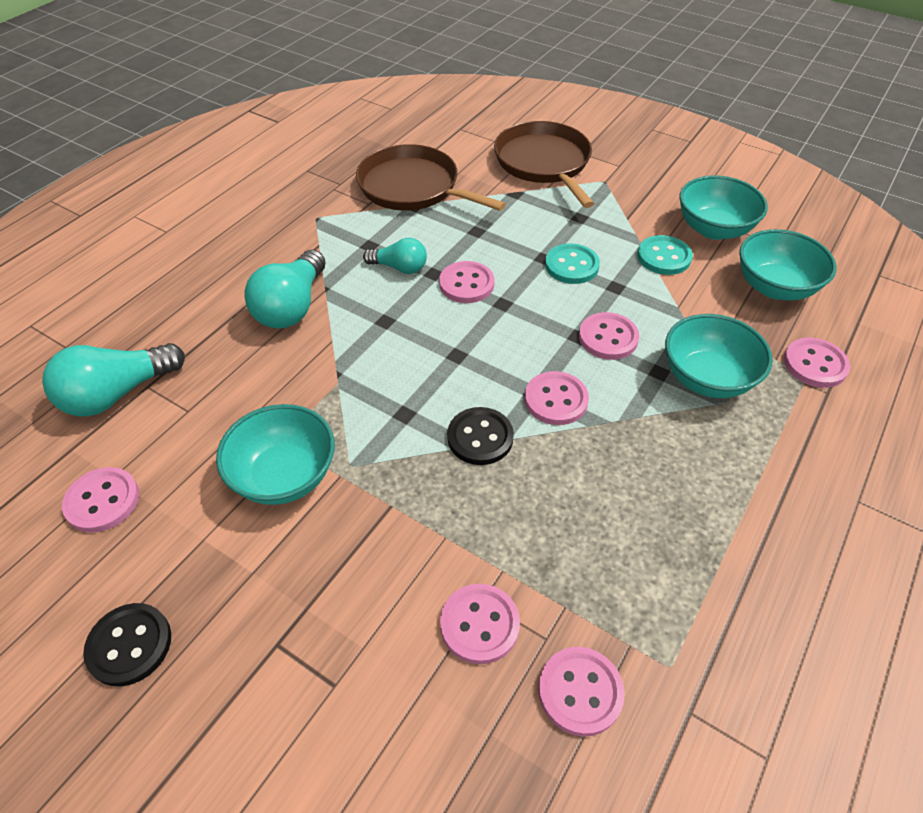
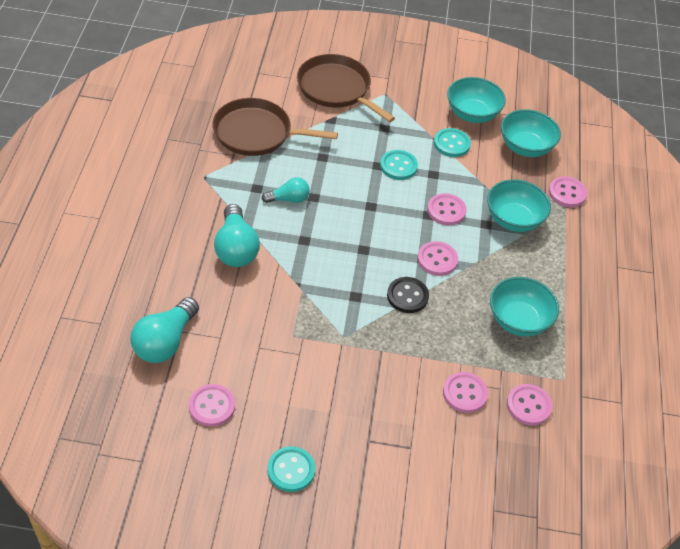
camera: 30 degrees left, 0 degrees up
(129, 645) = (291, 470): black button -> turquoise button
(284, 476) = (310, 355): turquoise bowl -> turquoise bowl (518, 320)
(466, 284) = (340, 198): pink button -> none

